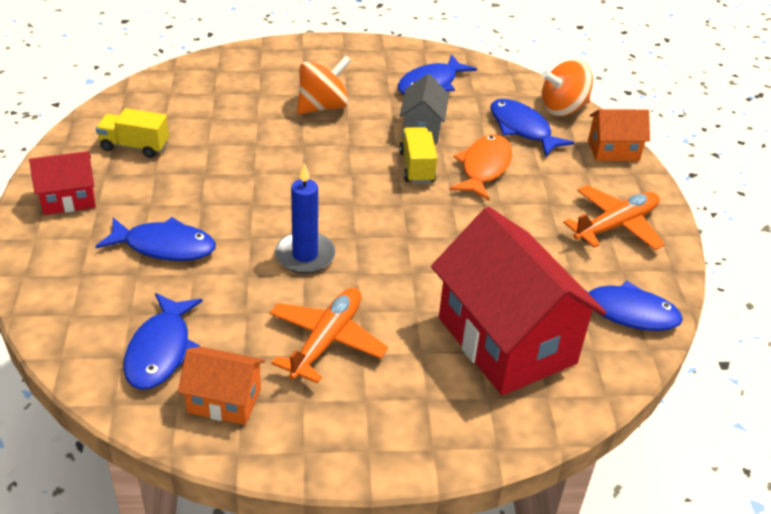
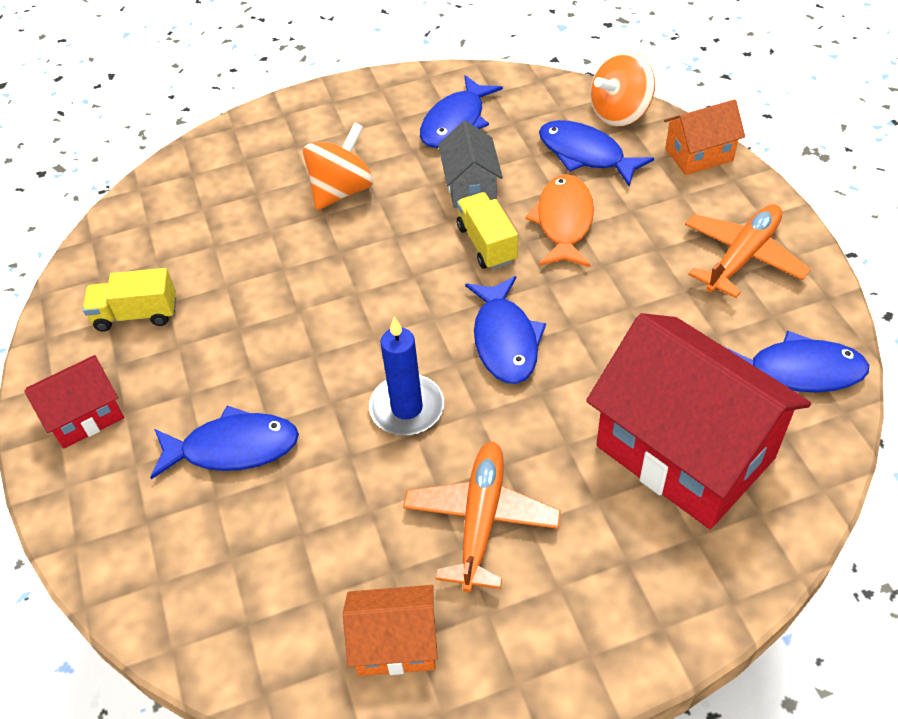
camera: 10 degrees left, 10 degrees up
(161, 351) = (290, 598): blue fish -> blue fish (505, 340)

